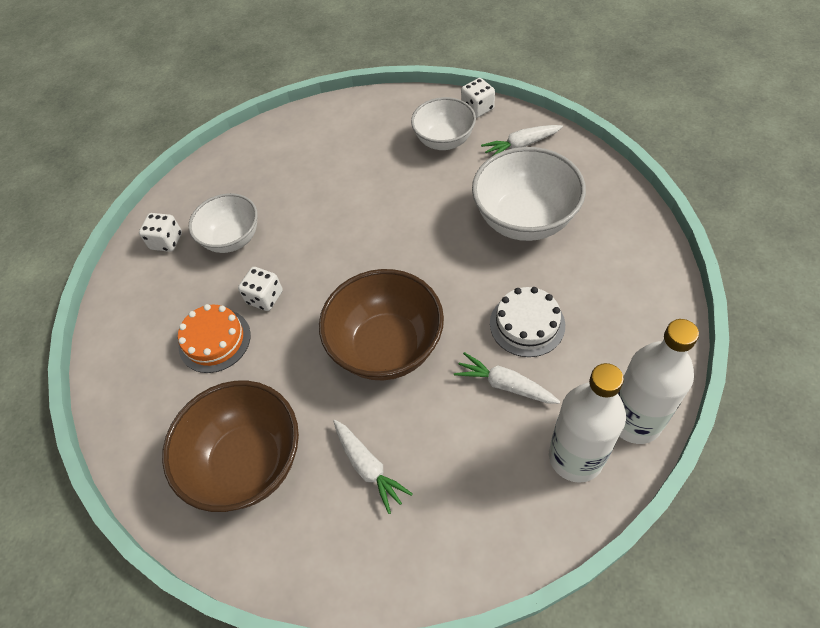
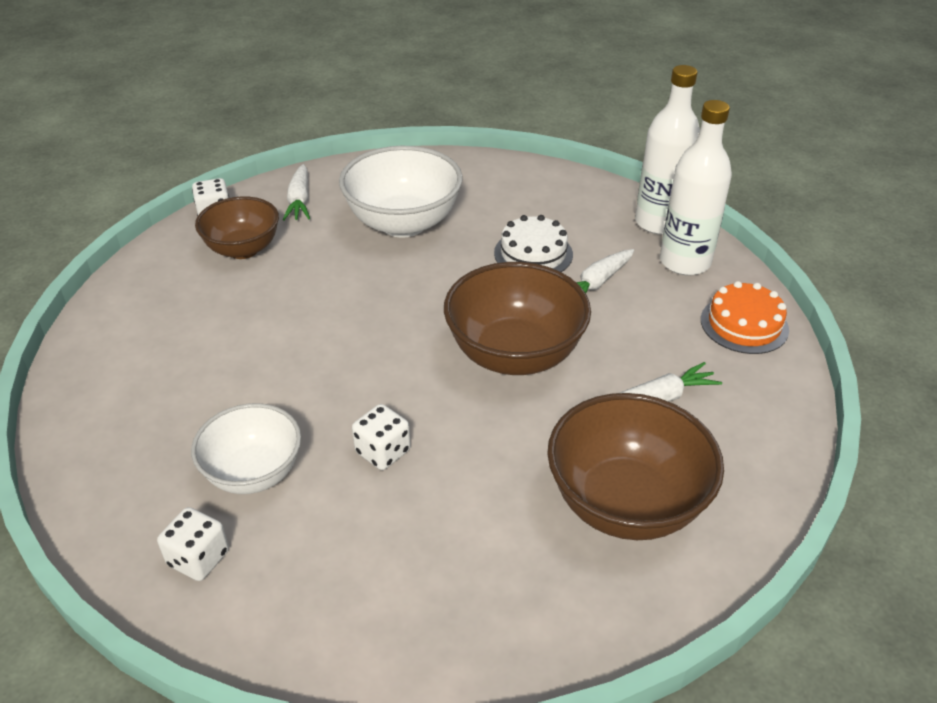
camera: 80 degrees left, 15 degrees down
(214, 340) = (426, 516): orange cake -> orange cake (744, 324)
(444, 141) = (243, 249): white bowl -> brown bowl

